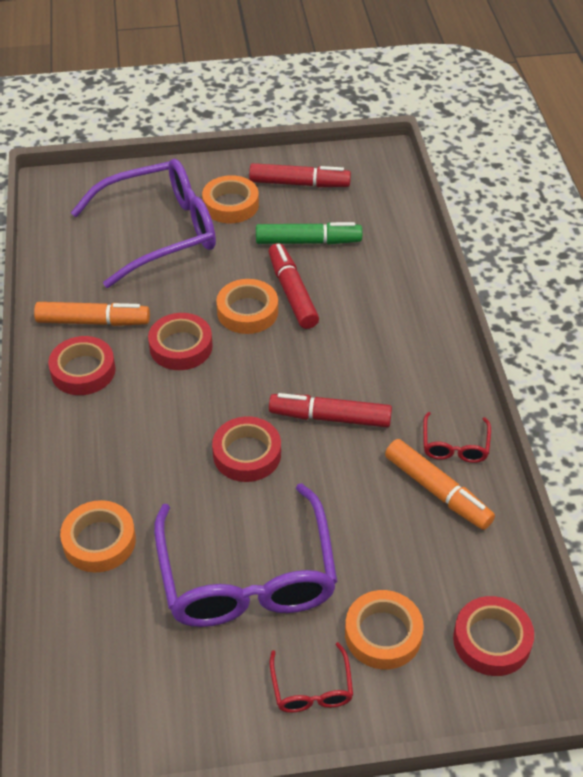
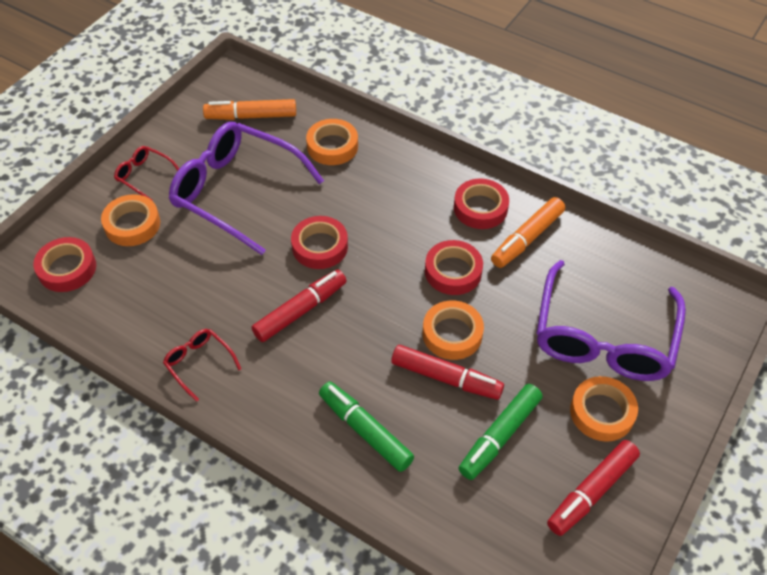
camera: 130 degrees right, 5 degrees up
(387, 308) = (365, 431): none -> green marker
(437, 491) = (180, 323): orange marker -> orange marker (251, 116)

